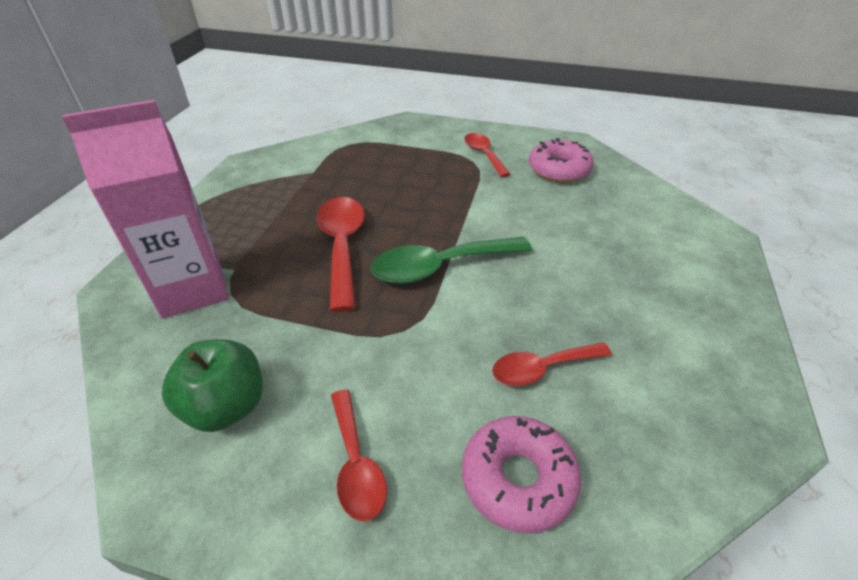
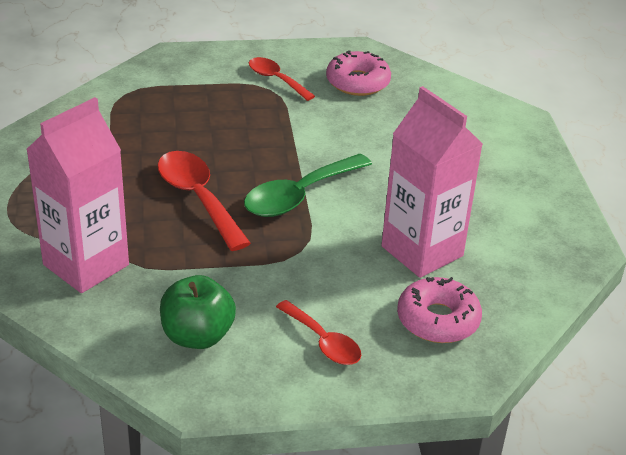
camera: 25 degrees left, 5 degrees down
(542, 368) = (422, 251): red spoon -> pink carton

